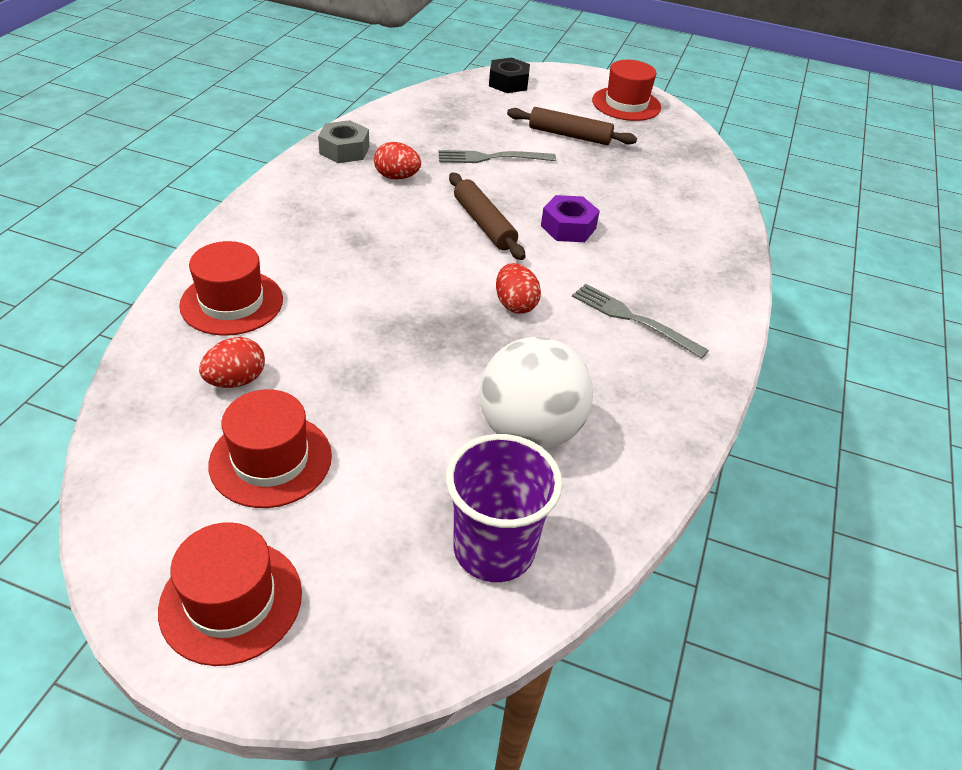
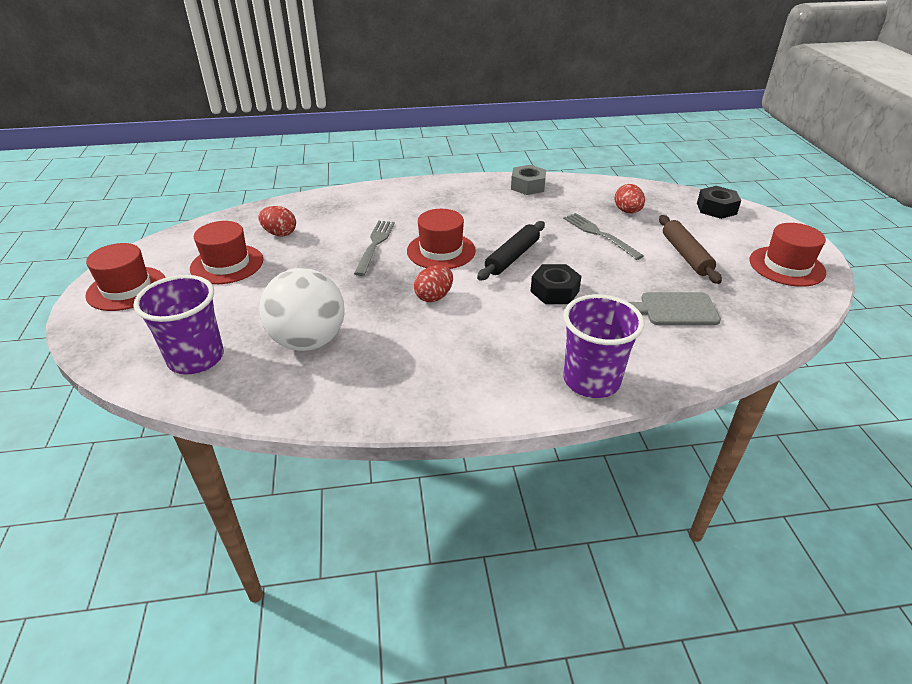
camera: 65 degrees right, 5 degrees down
(232, 302) = (341, 209): red hat -> red hat (441, 251)
(397, 177) = (523, 211): red egg -> red egg (627, 211)
(484, 224) = (512, 257): brown rolling pin -> black rolling pin
(568, 227) = (554, 291): purple nut -> black nut
(633, 319) = (471, 353): grey fork -> grey fork (375, 245)
(646, 182) = (674, 309): none -> grey cutting board
(716, 269) = (591, 380): none -> purple cup

